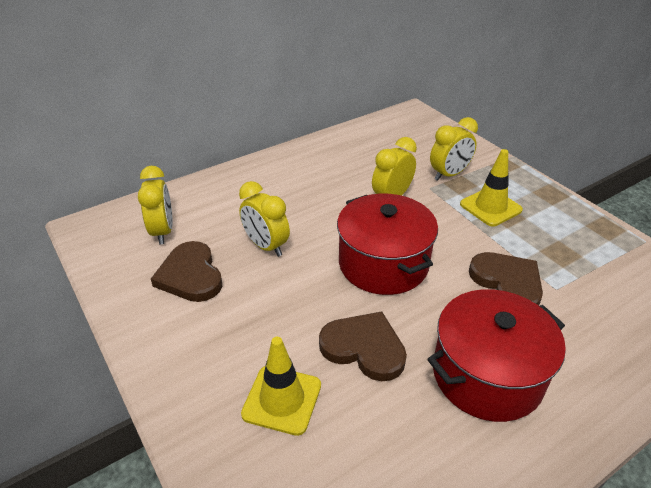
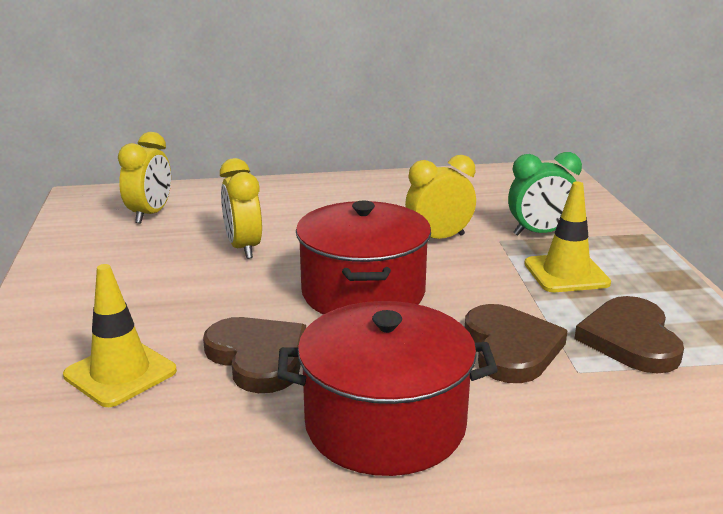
camera: 25 degrees right, 15 degrees down
(190, 275) = (139, 253): brown heart -> brown heart (630, 339)
(449, 174) = (540, 233): yellow clock -> green clock

